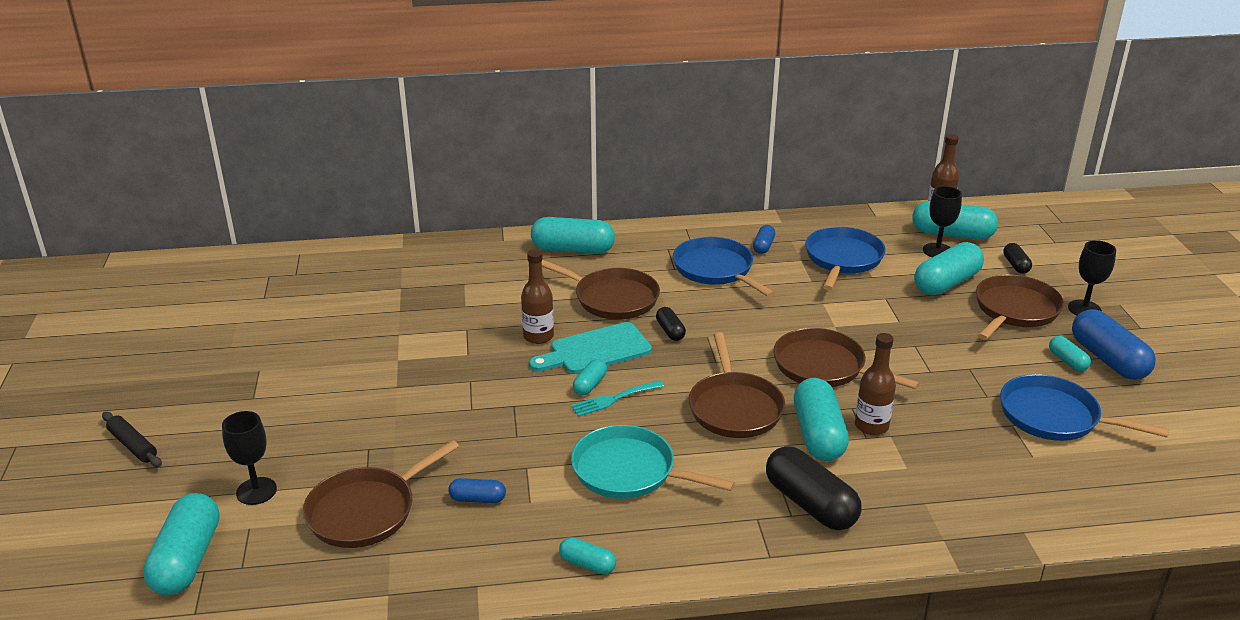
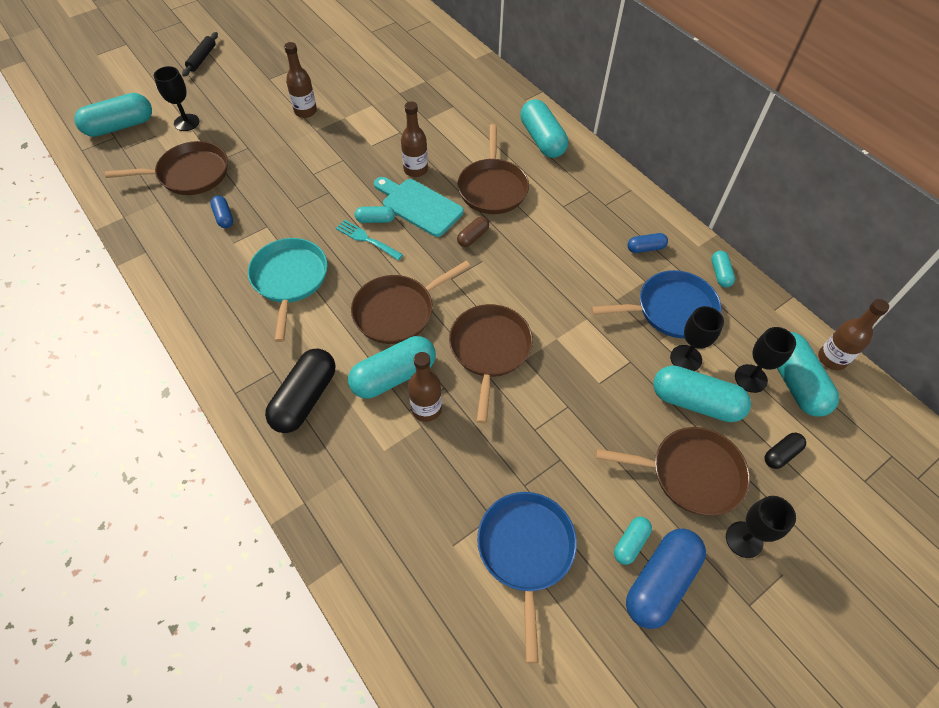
camera: 60 degrees right, 25 degrees up
(353, 385) = (305, 111): none -> brown bottle
(366, 511) = (190, 174): brown pan -> brown pan turned 150 degrees clockwise
(587, 564) = (185, 296): turquoise capsule -> turquoise capsule (720, 274)
(670, 331) = (473, 237): black capsule -> brown capsule
(715, 269) = (582, 231): blue pan -> none
(899, 271) = (686, 358): none -> black goblet

